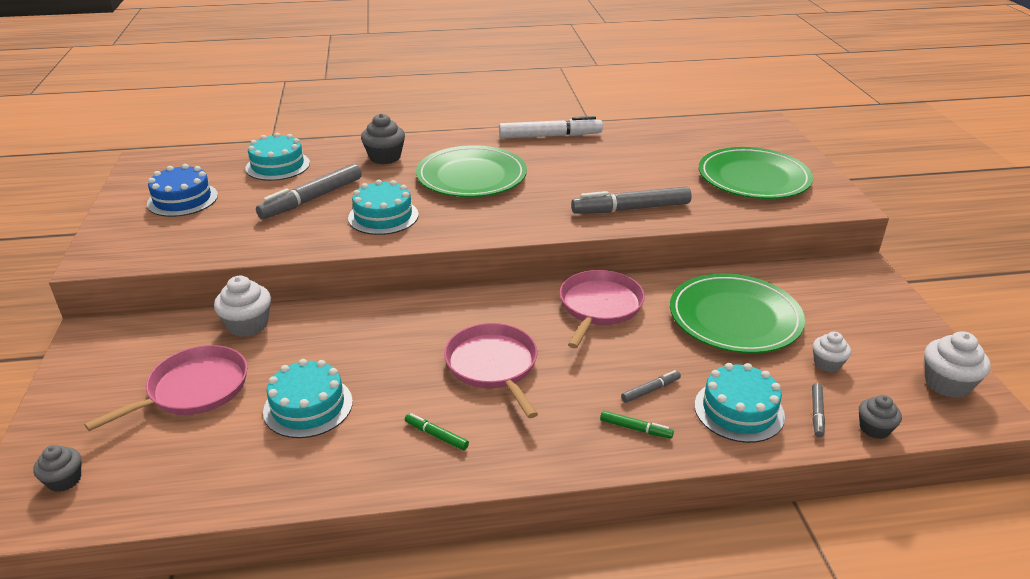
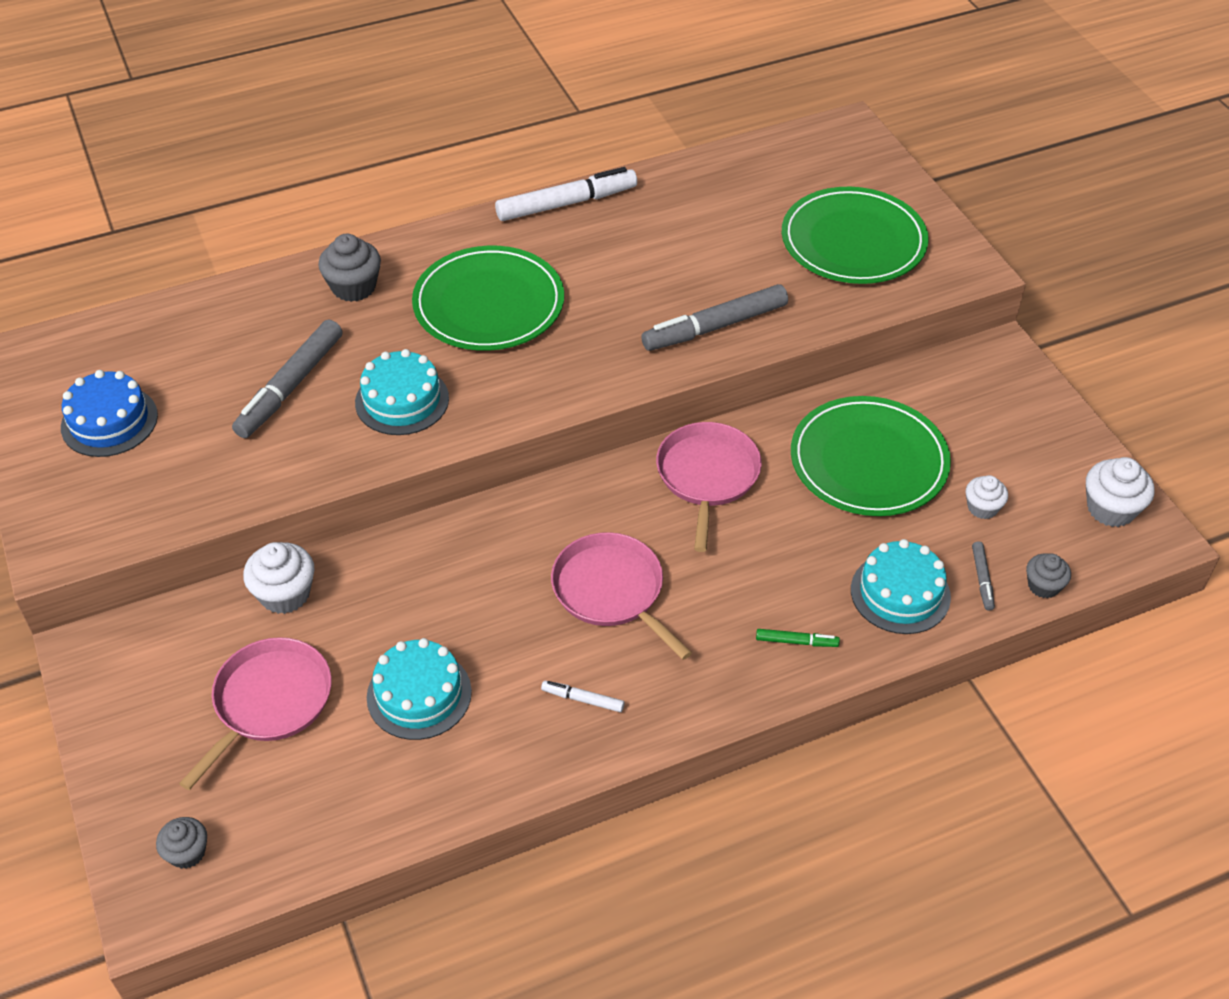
camera: 15 degrees left, 15 degrees up
(278, 166) = (209, 331): turquoise cake -> none
(436, 435) = (583, 699): green marker -> white marker
(650, 390) = (799, 586): grey marker -> none

